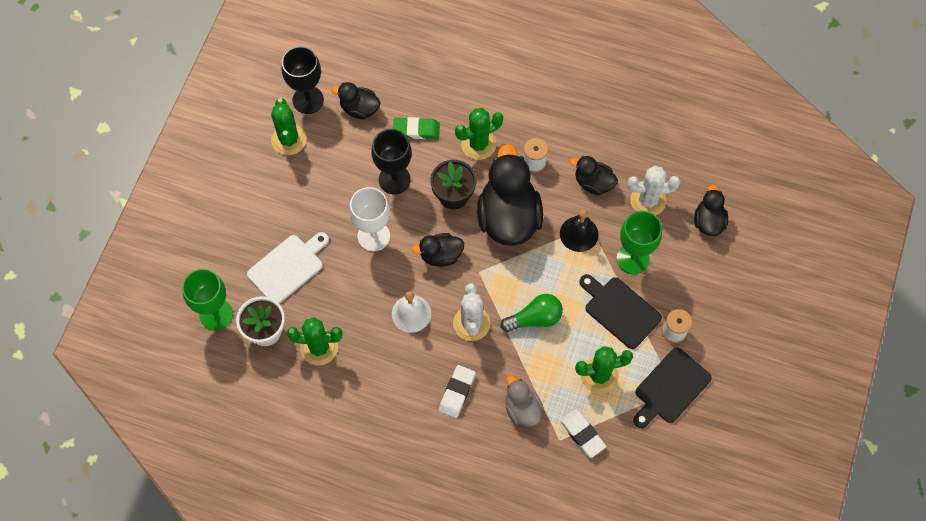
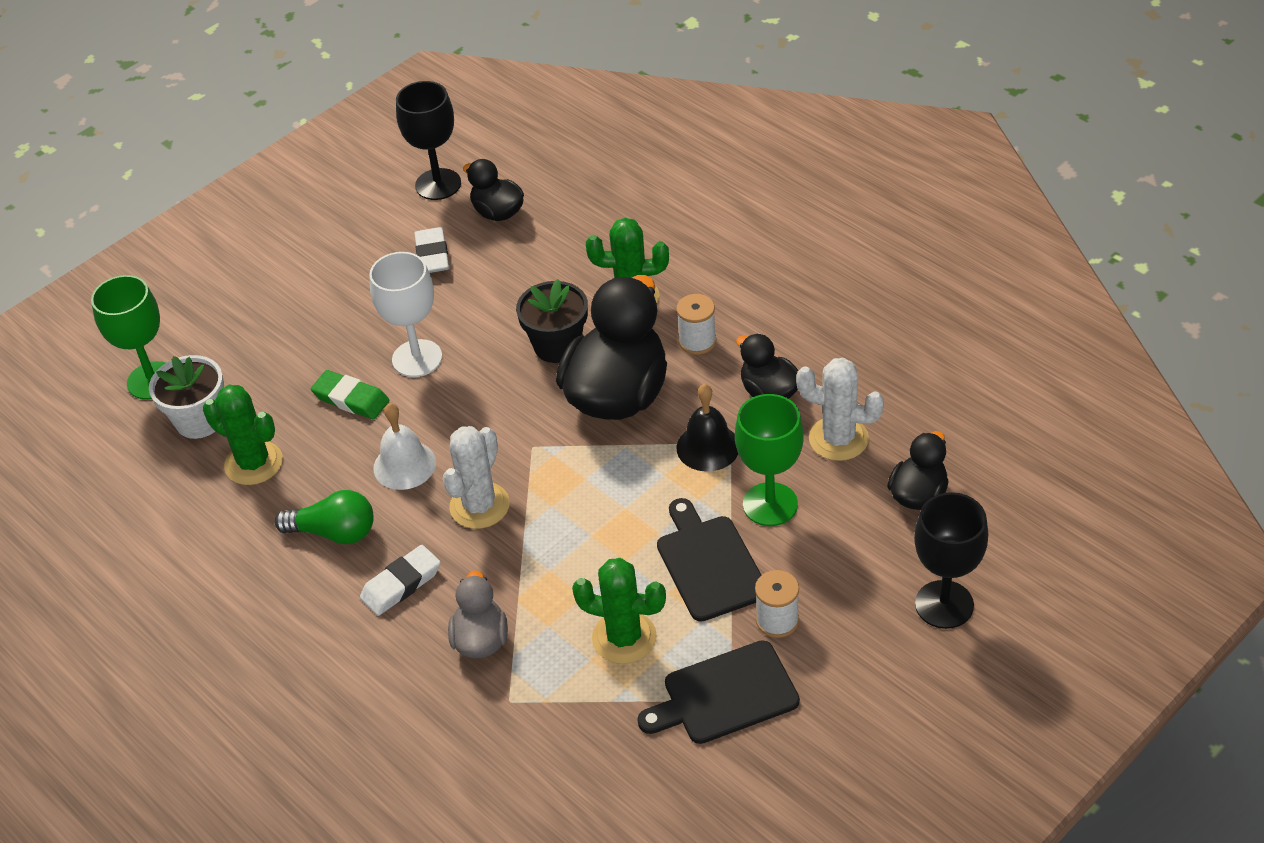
camera: 30 degrees right, 20 degrees down
(288, 267) = (280, 358): white cutting board -> none
(289, 140) = (383, 219): green cactus -> none
(394, 180) = (489, 303): black goblet -> black goblet (944, 604)
(416, 130) = (557, 257): green eraser -> green eraser (351, 399)
(440, 255) = (492, 409): black duck -> none
(535, 318) = (575, 531): green light bulb -> green light bulb (334, 532)
(582, 434) = (548, 707): white eraser -> white eraser (432, 255)

